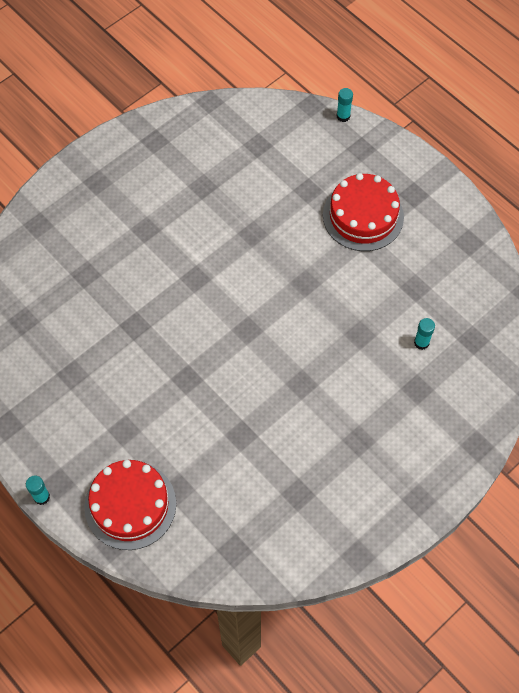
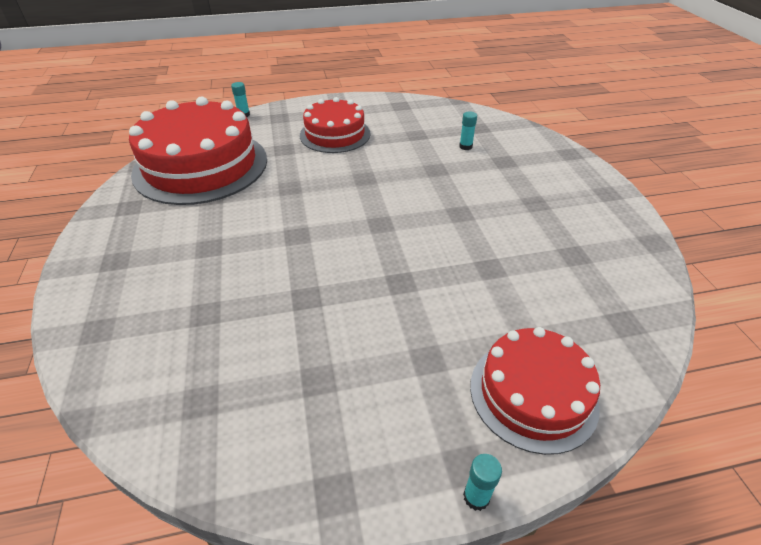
camera: 60 degrees left, 20 degrees down
(238, 146) = (201, 166): none -> red cake

